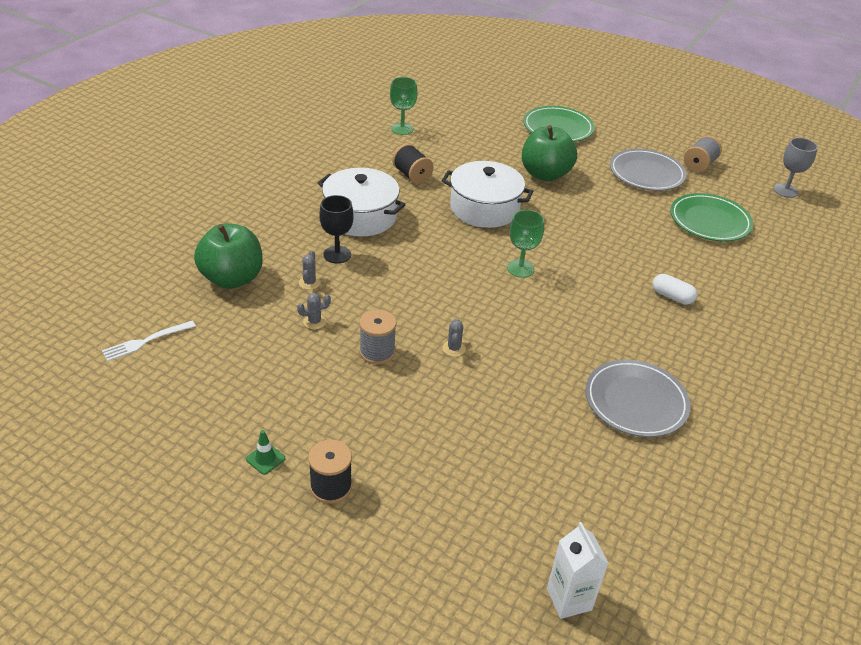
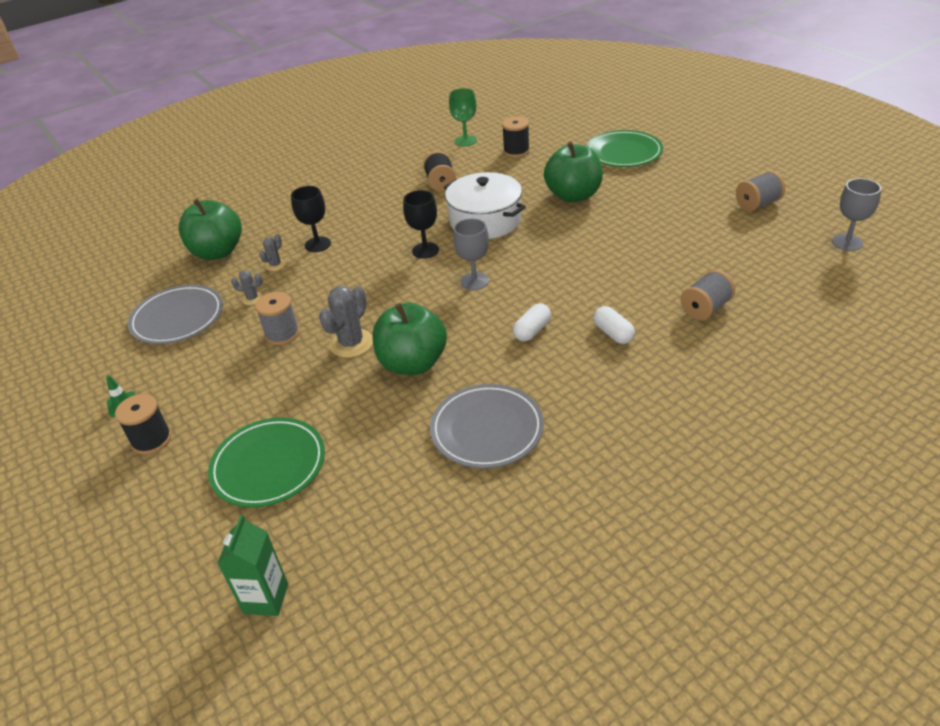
camera: 30 degrees right, 0 degrees up
(145, 342) = (114, 292): white fork -> none
(361, 216) = (365, 214): white pot -> none
(451, 245) = (425, 250): none -> black goblet
(454, 348) = (351, 343): grey cactus -> grey cactus, size x1.88
(460, 135) = (516, 151): none -> black spool
(520, 268) = (474, 281): green goblet -> grey goblet
(526, 356) = (413, 363): none -> green apple
(569, 599) = (266, 598): white carton -> green carton
(605, 306) = (532, 330): none -> white capsule
(646, 173) = (687, 206): grey plate -> grey plate (177, 318)
(709, 221) = (722, 263): green plate -> green plate (269, 465)
(725, 263) = (705, 309): none -> grey spool

